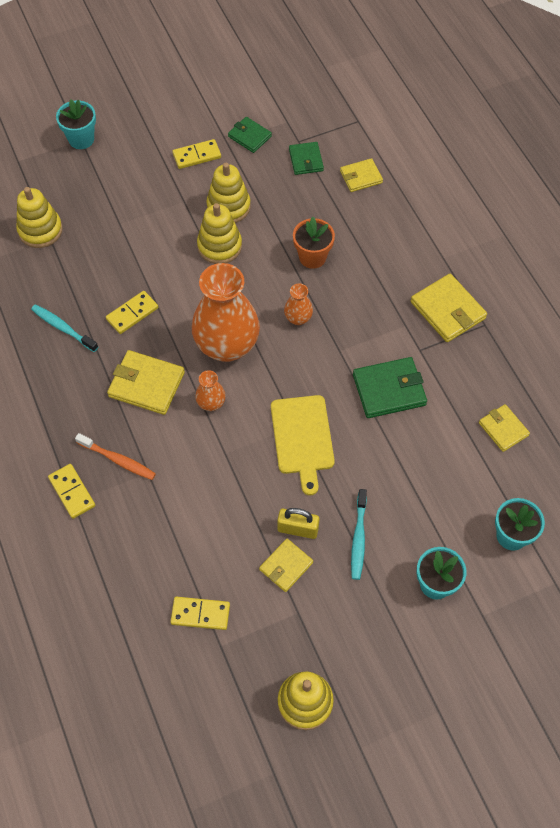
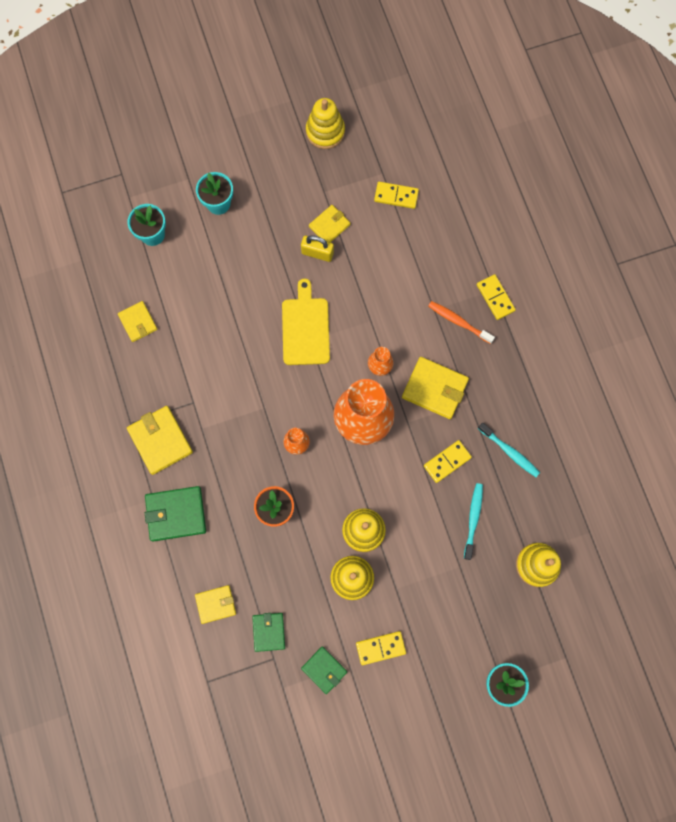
camera: 175 degrees left, 15 degrees up
(358, 538) = (271, 242): turquoise toothbrush -> turquoise toothbrush (473, 519)
(389, 389) = (226, 366): green wallet -> green wallet (176, 514)

